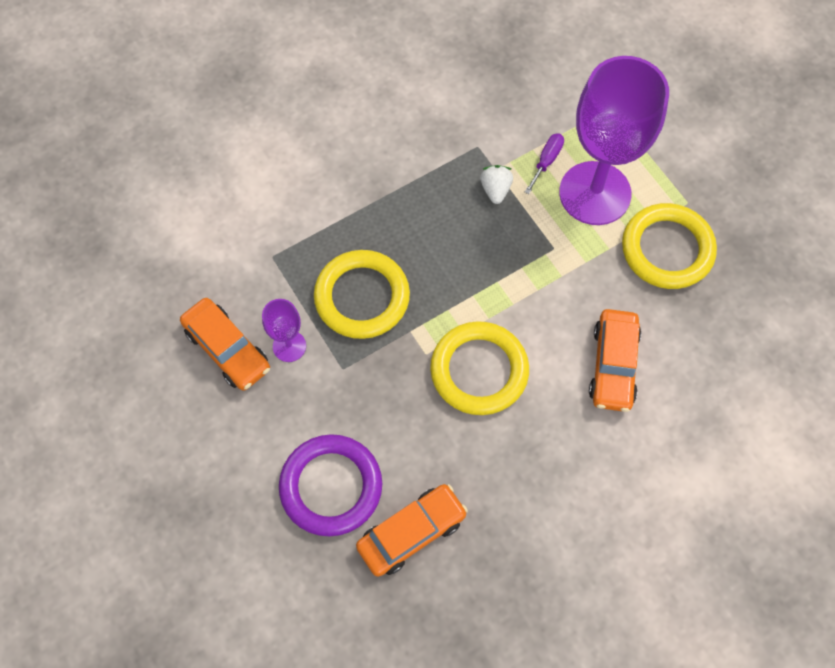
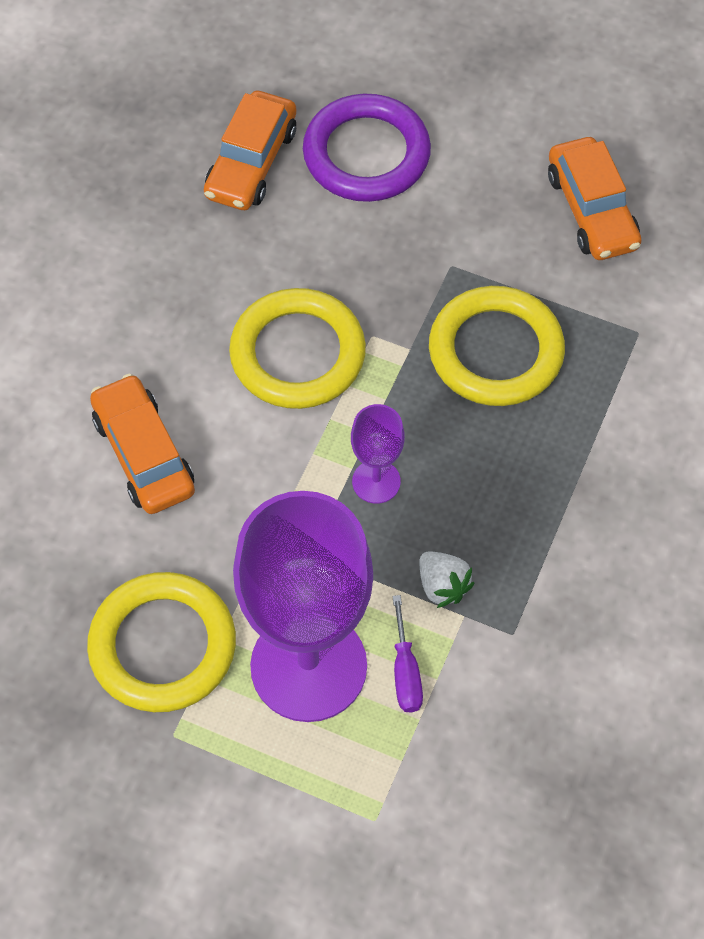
camera: 145 degrees right, 5 degrees down
(227, 349) = (591, 210): orange car -> orange car turned 120 degrees counterclockwise
(289, 346) = (529, 252): purple goblet -> purple goblet (376, 481)

